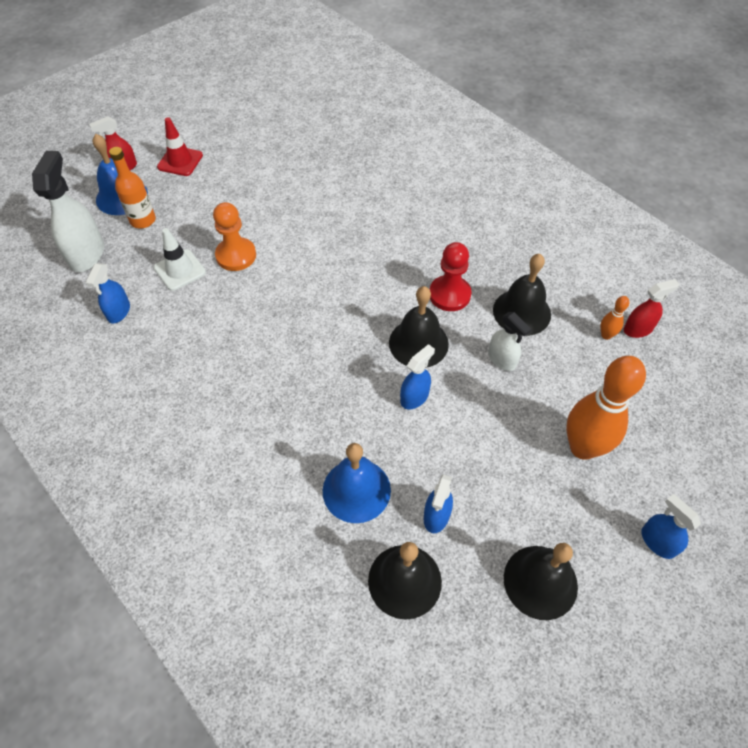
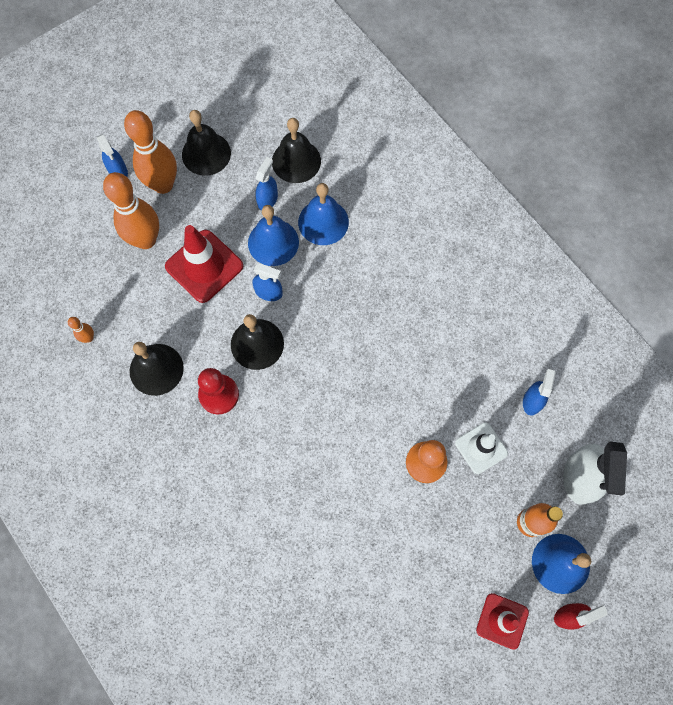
camera: 175 degrees left, 15 degrees up
(414, 397) = (268, 292): blue spray bottle -> blue spray bottle turned 120 degrees counterclockwise
(419, 457) = (273, 242): none -> blue bell
(499, 421) = (204, 266): none -> red traffic cone
(502, 359) = (187, 321): white spray bottle -> none
(586, 526) = (163, 185): none -> orange bowling pin
(638, 329) = (57, 342): red spray bottle -> none

